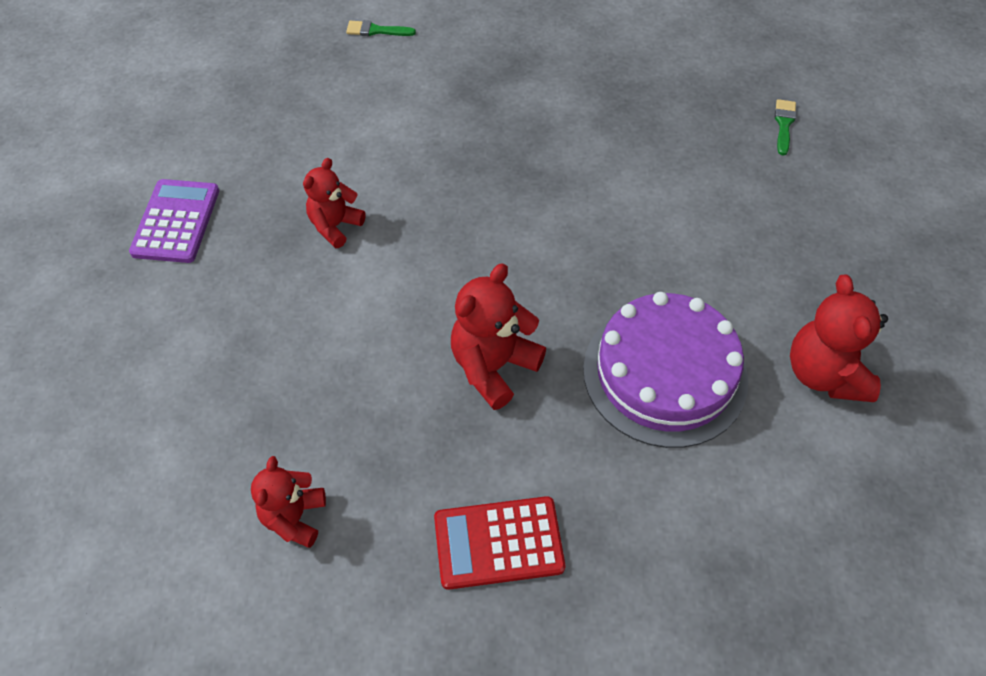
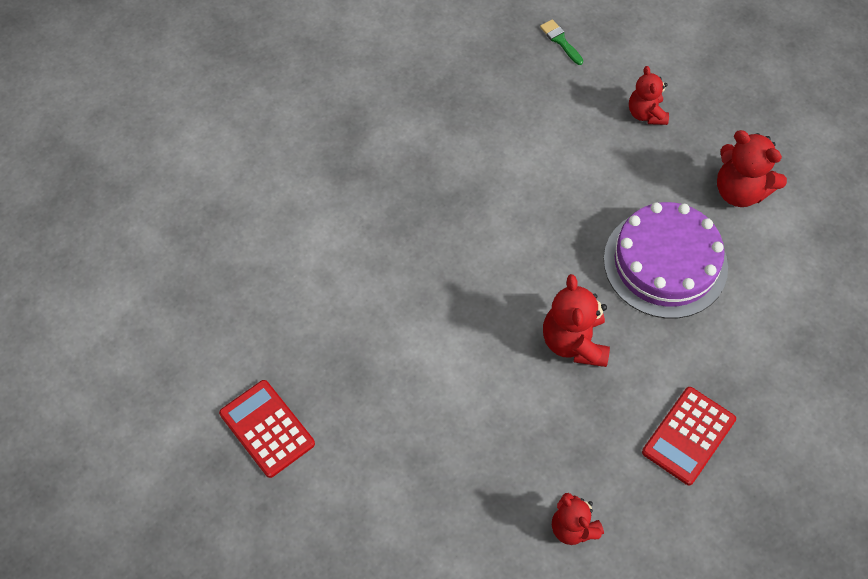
camera: 45 degrees left, 5 degrees up
(176, 221) = (267, 428): purple calculator -> red calculator
(335, 226) = (375, 339): red teddy bear -> red teddy bear (646, 114)
(376, 30) = (222, 175): green brush -> none

